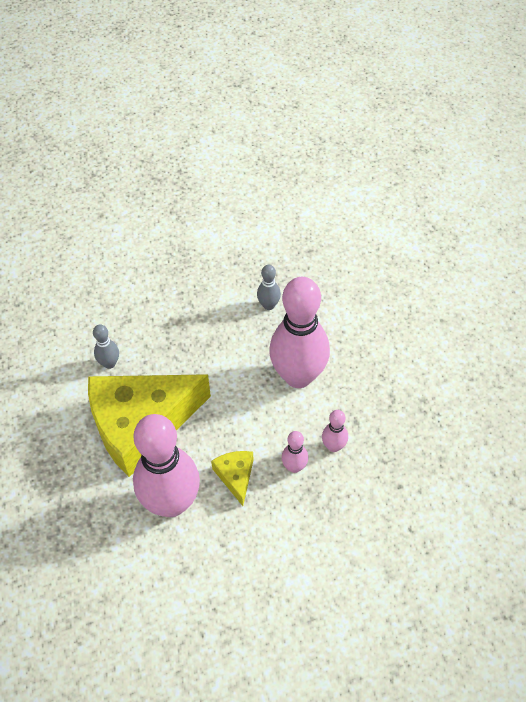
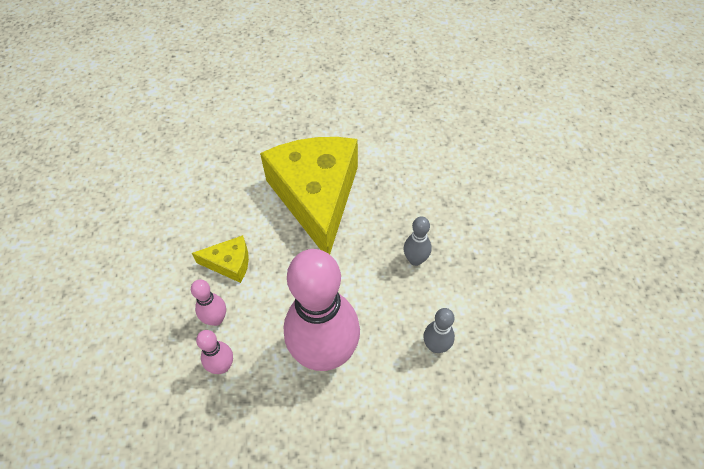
camera: 105 degrees right, 0 degrees up
(109, 363) = (394, 182): grey bowling pin -> grey bowling pin (415, 260)
(171, 502) = (227, 207): pink bowling pin -> none

